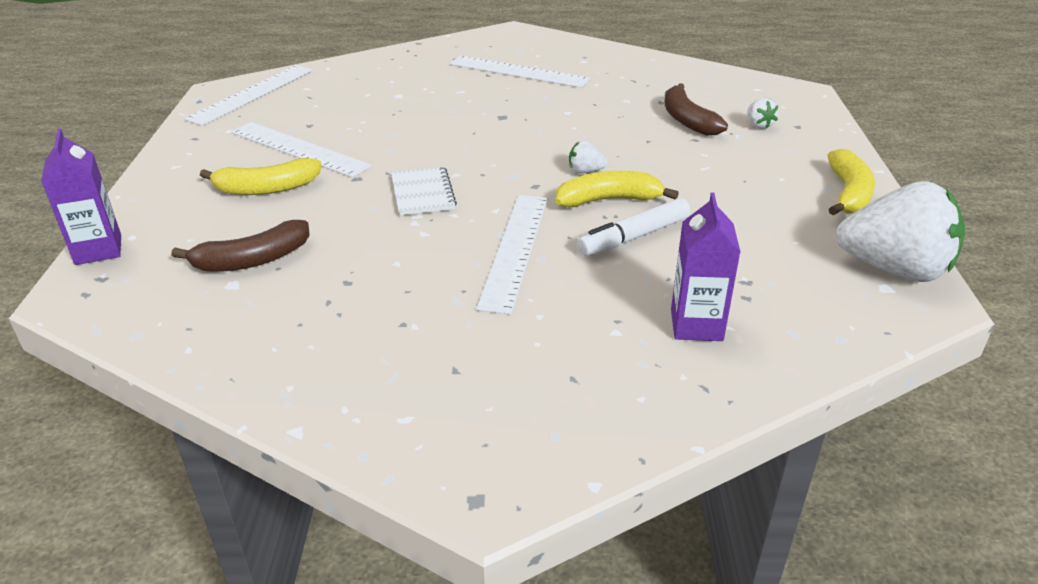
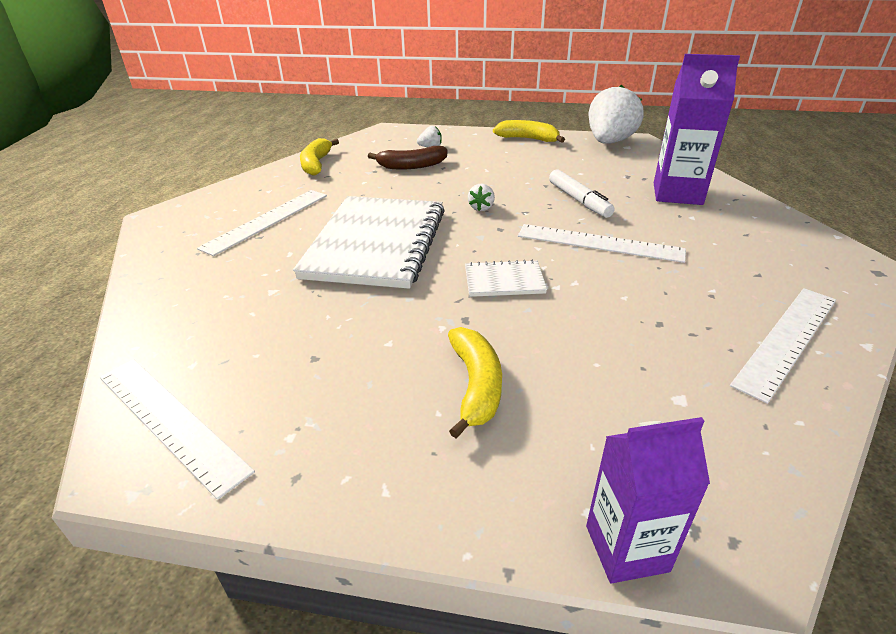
camera: 80 degrees left, 0 degrees up
(252, 260) = (632, 387): brown banana -> none
(299, 149) = (380, 363): white ruler -> white ruler (787, 339)
(485, 124) = (376, 243): none -> white notebook
(609, 200) = (527, 203): yellow banana -> yellow banana (316, 164)
(696, 325) = (677, 194): purple carton -> purple carton, size x1.53

